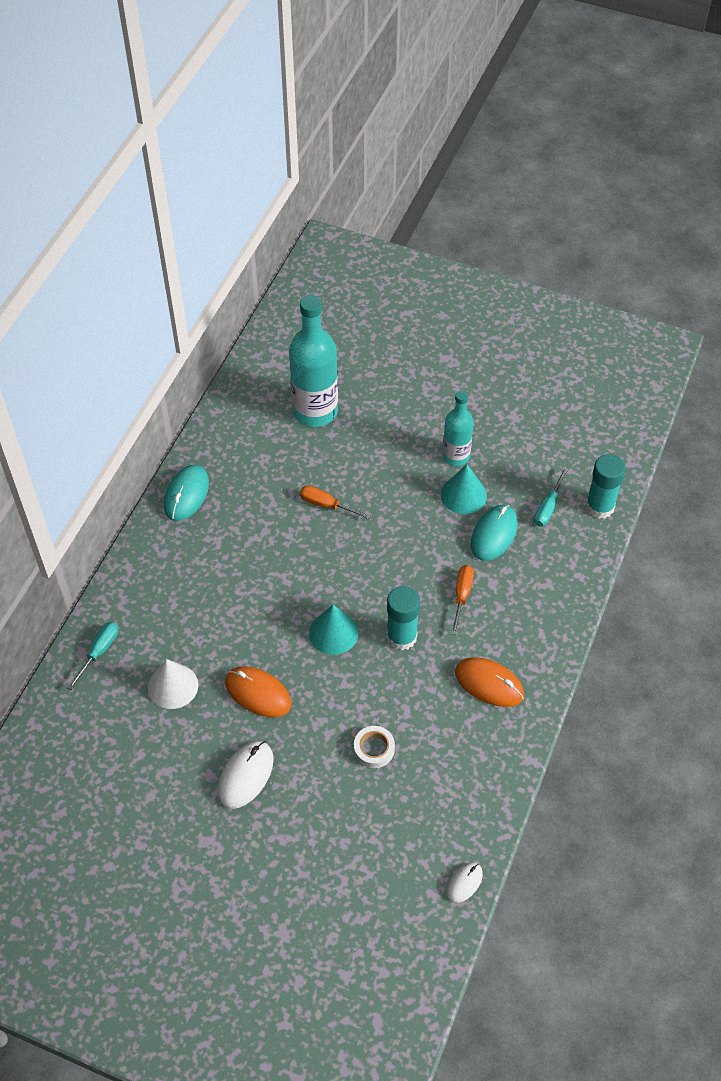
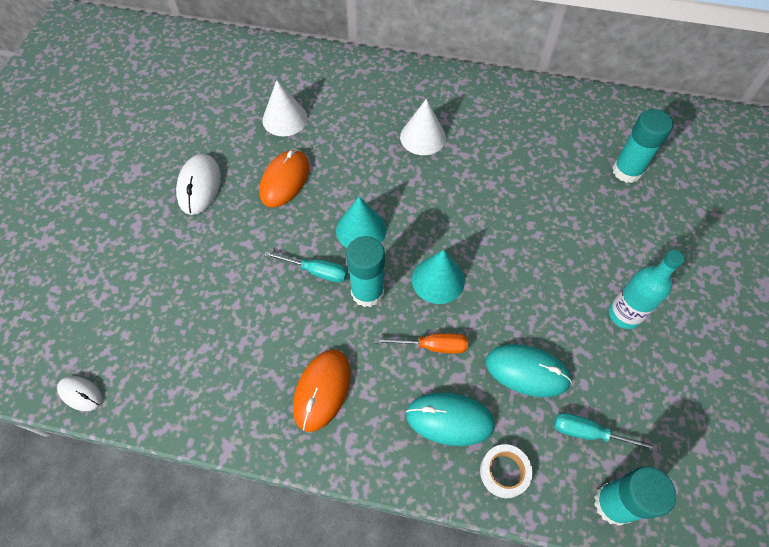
camera: 80 degrees right, 5 degrees up
(99, 652) = (311, 66): turquoise screwdriver -> turquoise screwdriver (316, 271)
(186, 494) = (487, 91): turquoise mouse -> turquoise mouse (450, 419)
(233, 562) = (423, 137): none -> white cone
(245, 775) = (199, 186): white mouse -> white mouse turned 75 degrees clockwise
(315, 411) = (627, 171): turquoise bottle -> turquoise glue stick
(326, 505) = (512, 199): orange screwdriver -> none
(374, 749) = (232, 285): white tape -> white tape (504, 472)
(463, 495) = (572, 330): turquoise cone -> turquoise cone (438, 280)

